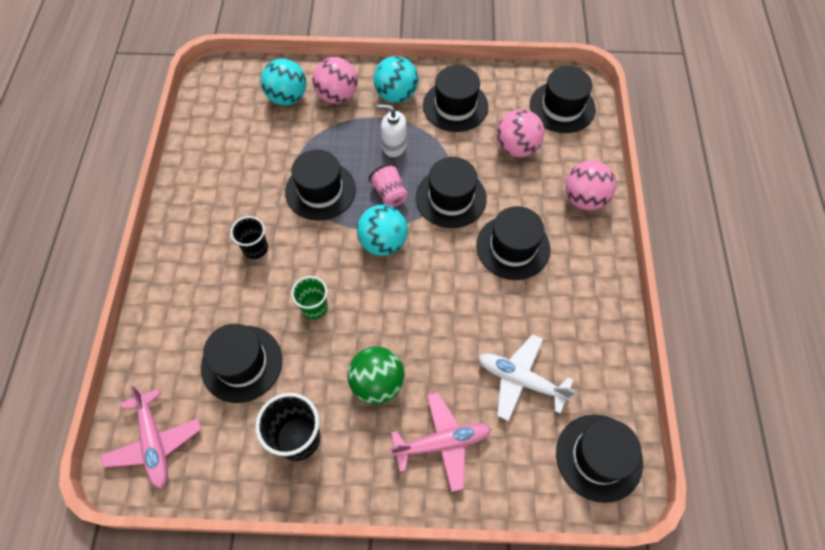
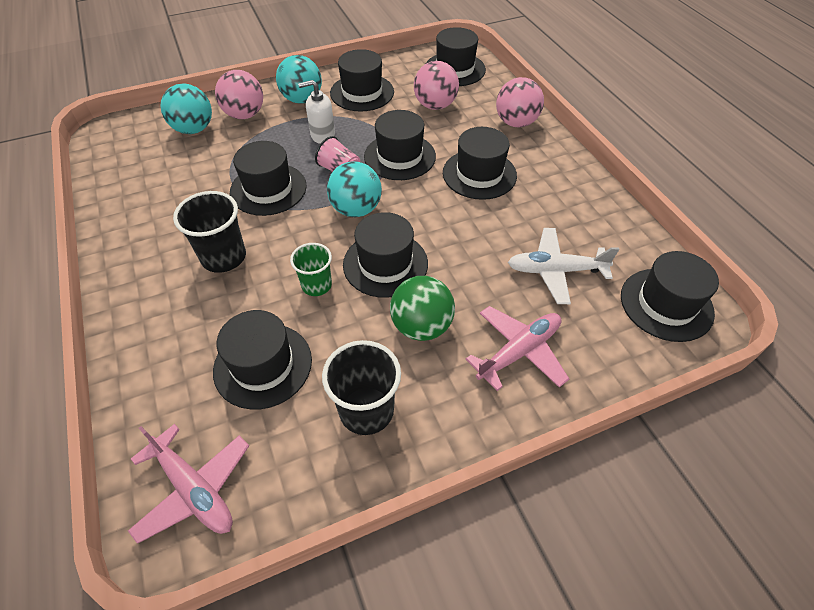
camera: 25 degrees left, 10 degrees down
(255, 248) = (224, 257): black cup -> black cup, size x1.54
(379, 310) = (385, 264): none -> black hat

